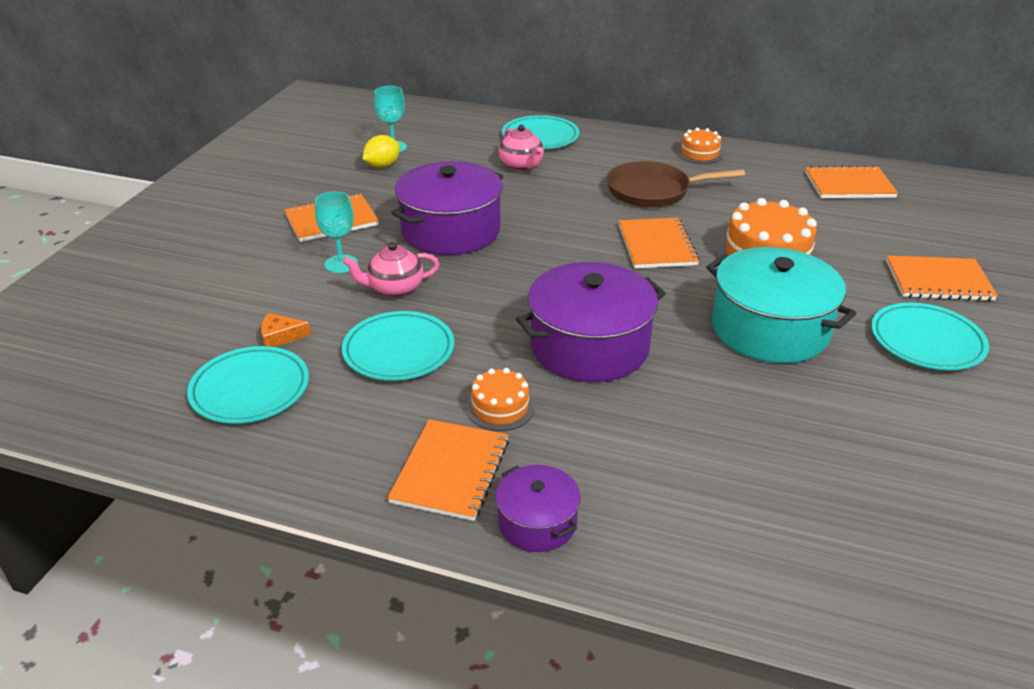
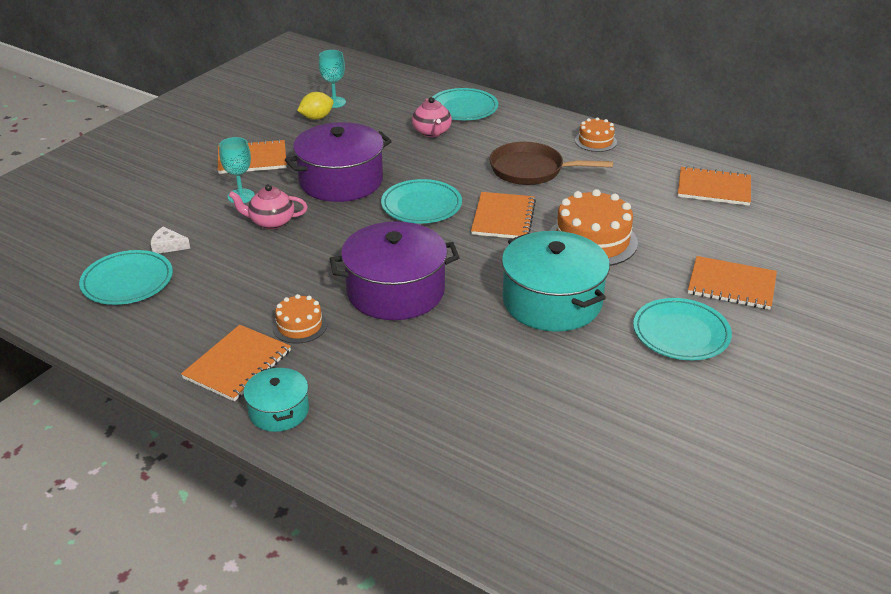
camera: 15 degrees right, 0 degrees up
(280, 336) = (168, 246): orange cheese -> white cheese
(398, 350) = (248, 270): turquoise plate -> turquoise plate (421, 205)
(537, 522) = (279, 411): purple pot -> turquoise pot

